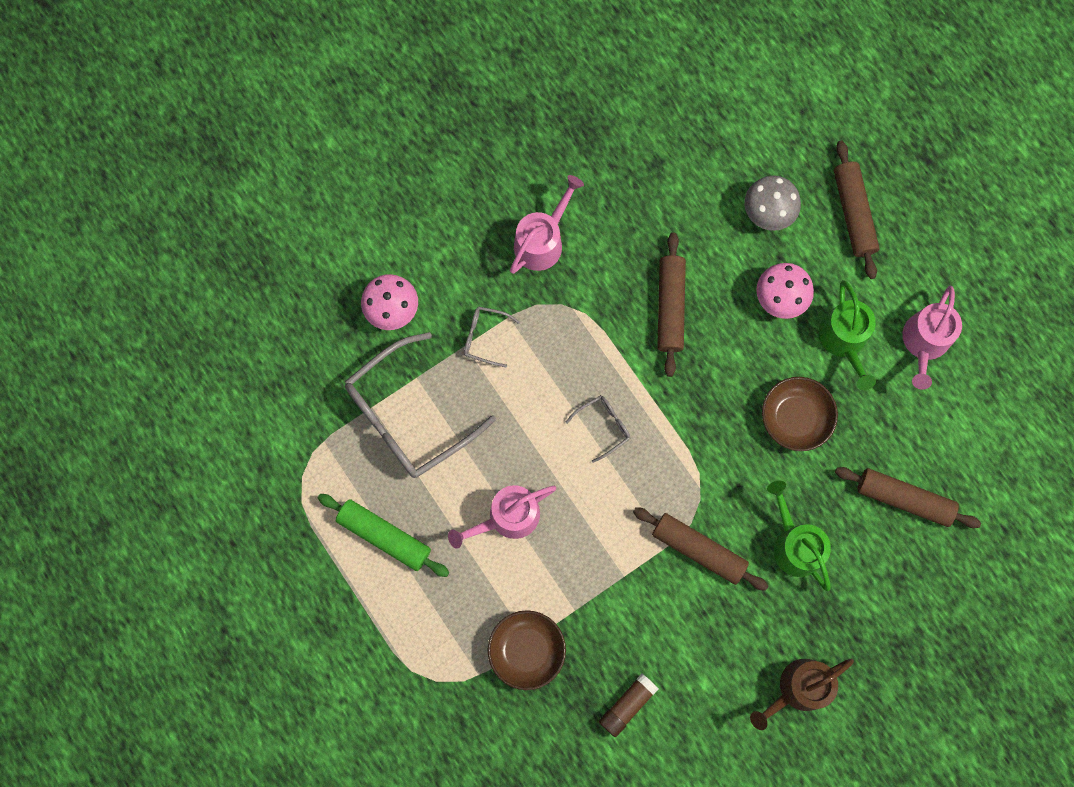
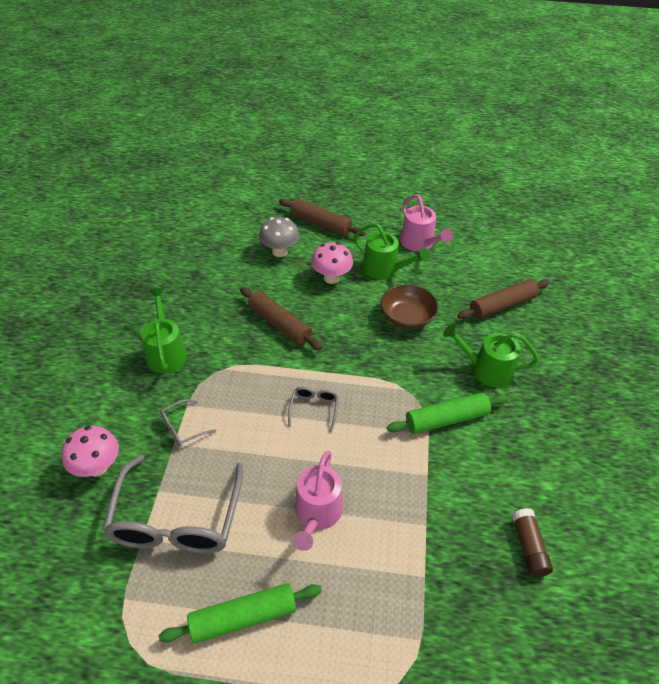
camera: 50 degrees left, 30 degrees down
(526, 650) = (430, 584): brown bowl -> none
(542, 241) = (166, 353): pink watering can -> green watering can
(698, 549) = (446, 419): brown rolling pin -> green rolling pin
(798, 689) = (590, 435): brown watering can -> none

